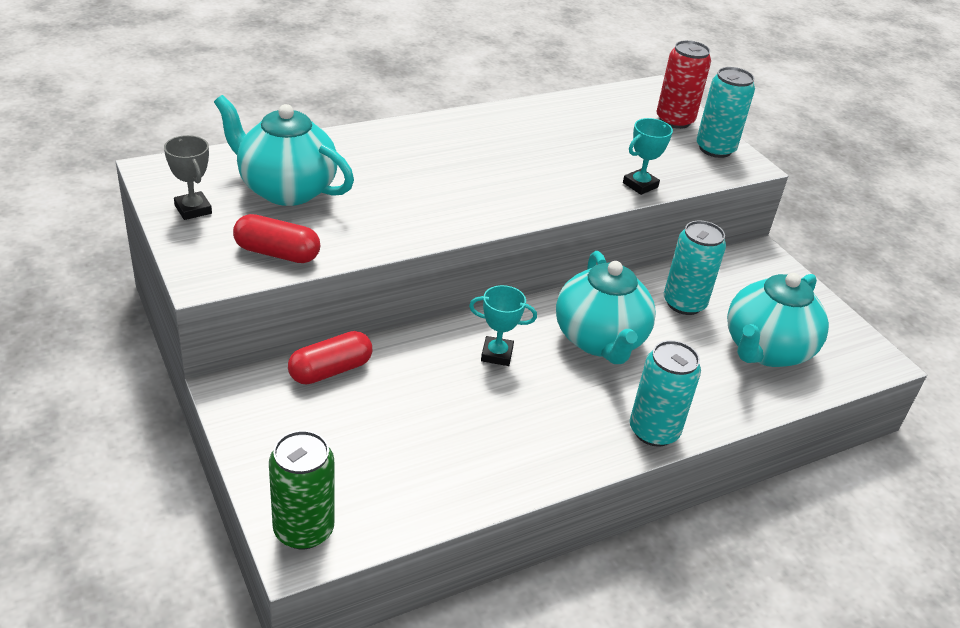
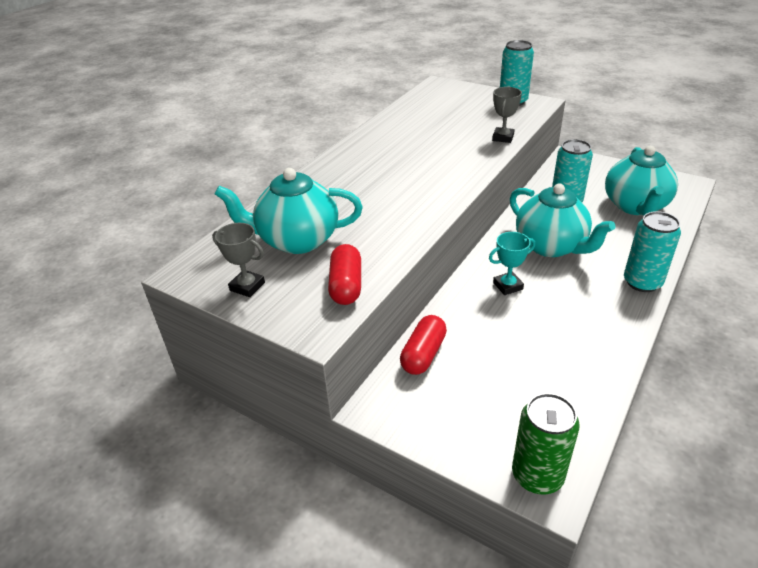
camera: 25 degrees left, 0 degrees up
(277, 253) = (346, 285): red capsule -> red capsule turned 75 degrees counterclockwise
(640, 185) = (503, 138): turquoise trophy -> grey trophy
(674, 120) = (472, 95): red can -> none

